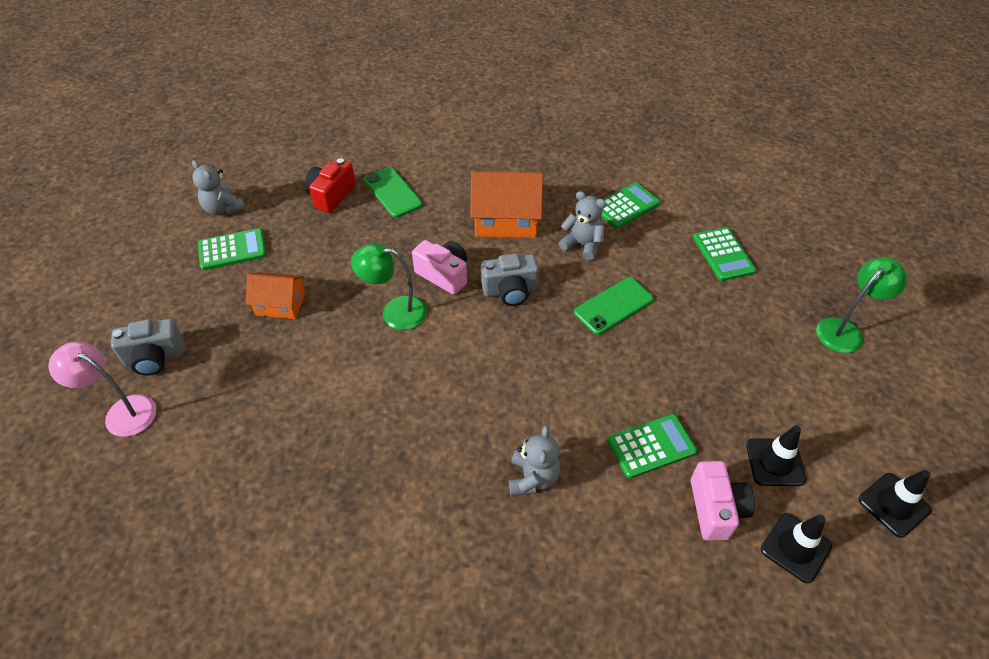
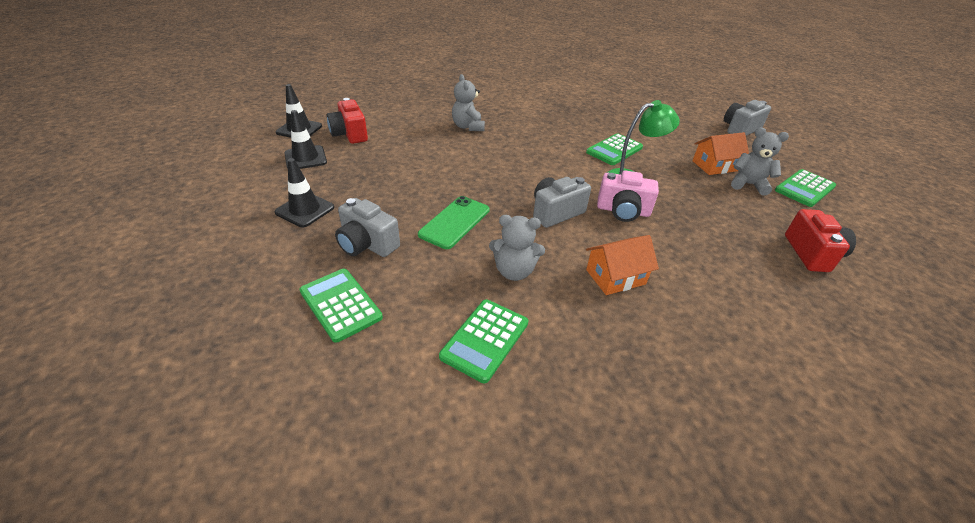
camera: 155 degrees right, 10 degrees down
(122, 412) = (715, 110): pink lamp -> none
(223, 209) = (870, 215): grey teddy bear -> grey teddy bear (748, 184)
(392, 192) = (762, 274): green phone -> none
(506, 220) = (615, 277): orange house -> orange house, size x0.62
(651, 446) = (397, 150): green calculator -> green calculator (614, 150)
(700, 303) = (367, 244): none -> grey camera
(715, 509) = (350, 134): pink camera -> red camera
(845, 330) = (205, 255): green lamp -> none
(894, 505) = (221, 154): black traffic cone -> black traffic cone (305, 210)

